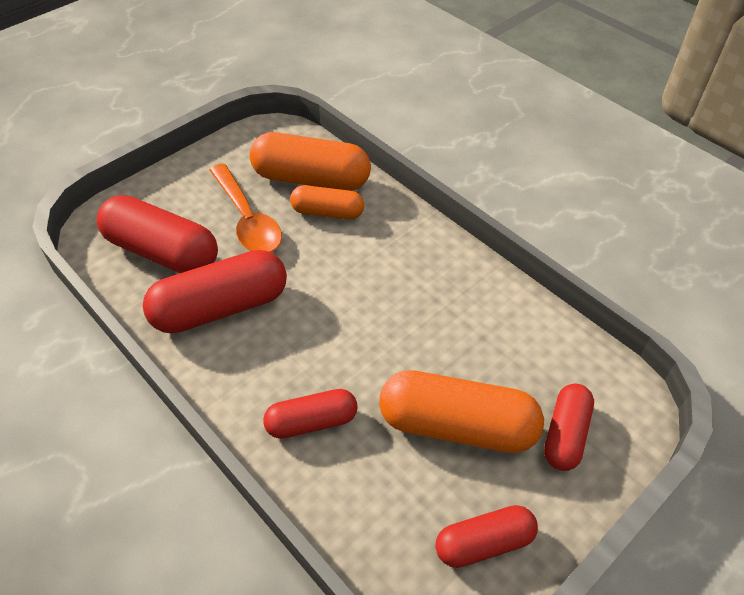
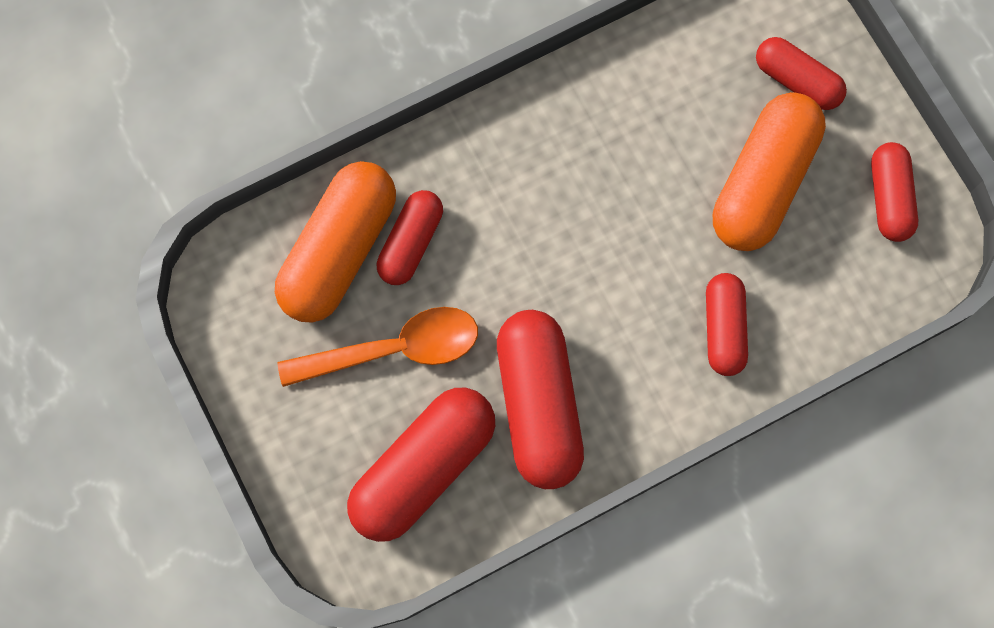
camera: 75 degrees left, 25 degrees up
(327, 212) = (411, 243): orange capsule -> red capsule

